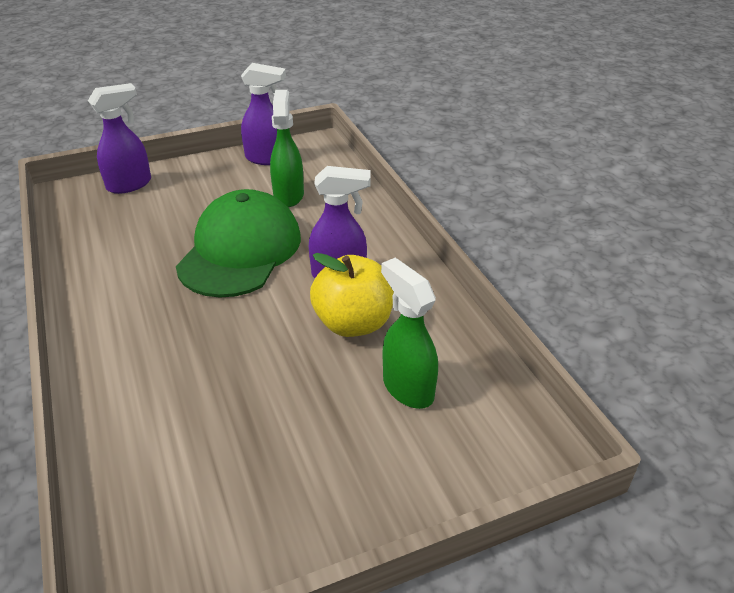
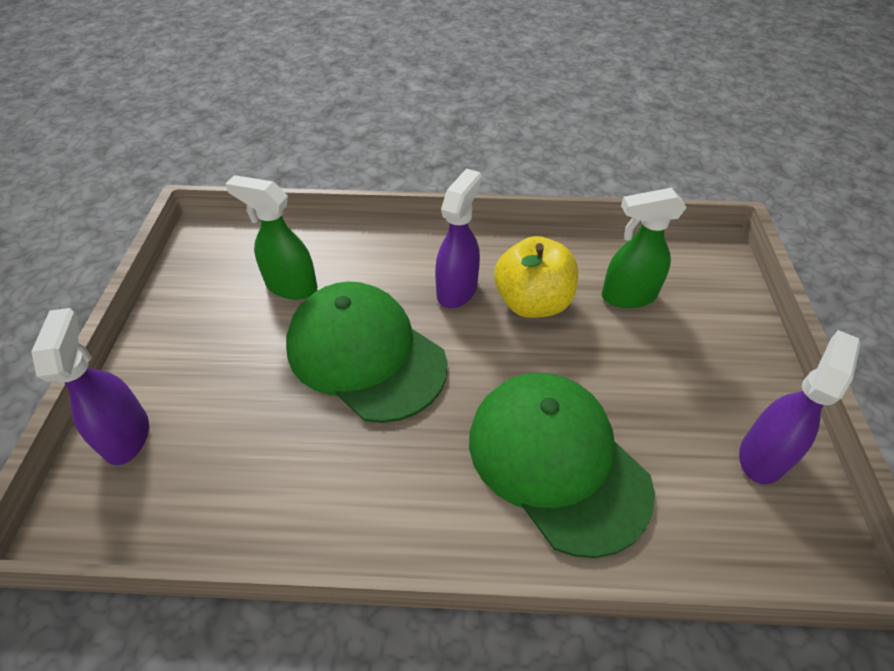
camera: 65 degrees left, 10 degrees up
(177, 382) = (556, 461): none -> green cap
(267, 159) = (197, 283): purple spray bottle -> purple spray bottle (762, 455)

